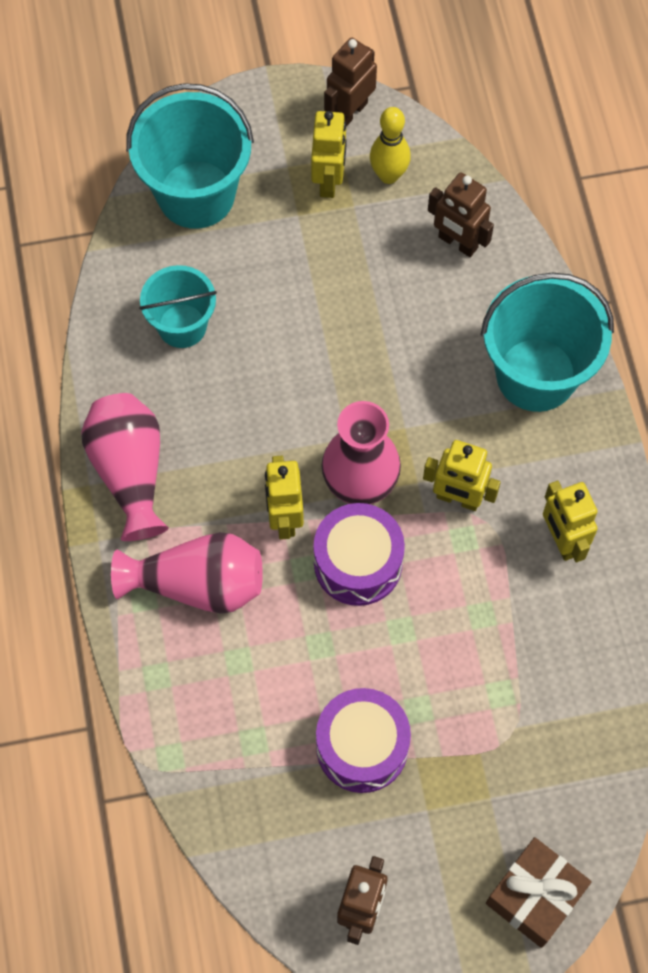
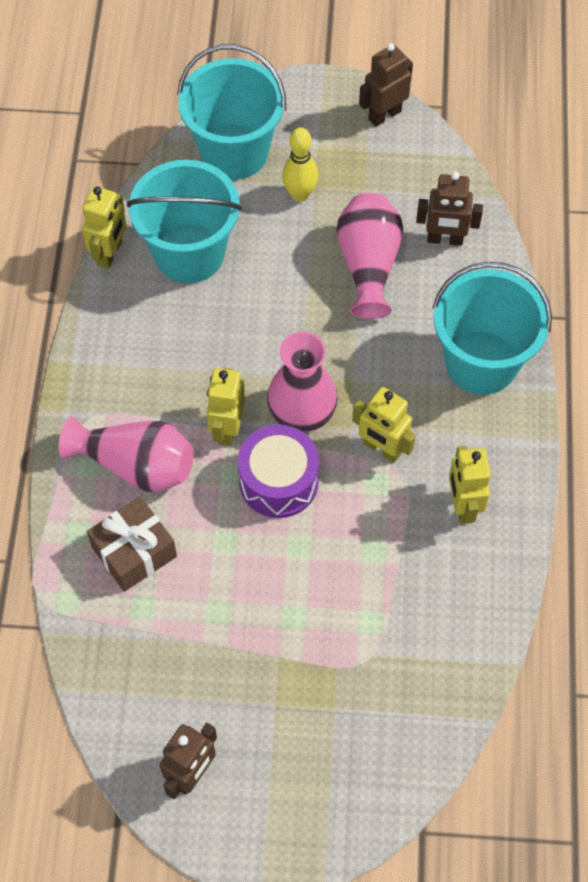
camera: 15 degrees right, 5 degrees down
(130, 472) = (108, 360): pink vase -> pink vase (368, 265)
(182, 326) = (189, 253): turquoise bucket -> turquoise bucket, size x1.64
(329, 181) = (349, 165): yellow robot -> yellow robot (110, 253)
(362, 747) = (235, 636): purple drum -> none
(388, 175) = (402, 172): yellow bowling pin -> yellow bowling pin (300, 194)
(457, 243) = (445, 239): brown robot -> brown robot turned 45 degrees counterclockwise
(535, 896) = (349, 804): brown gift -> brown gift (134, 552)

